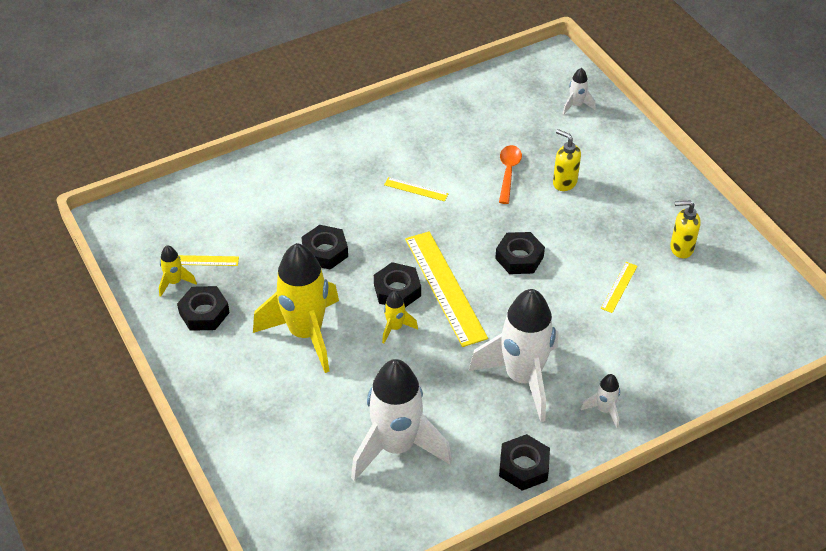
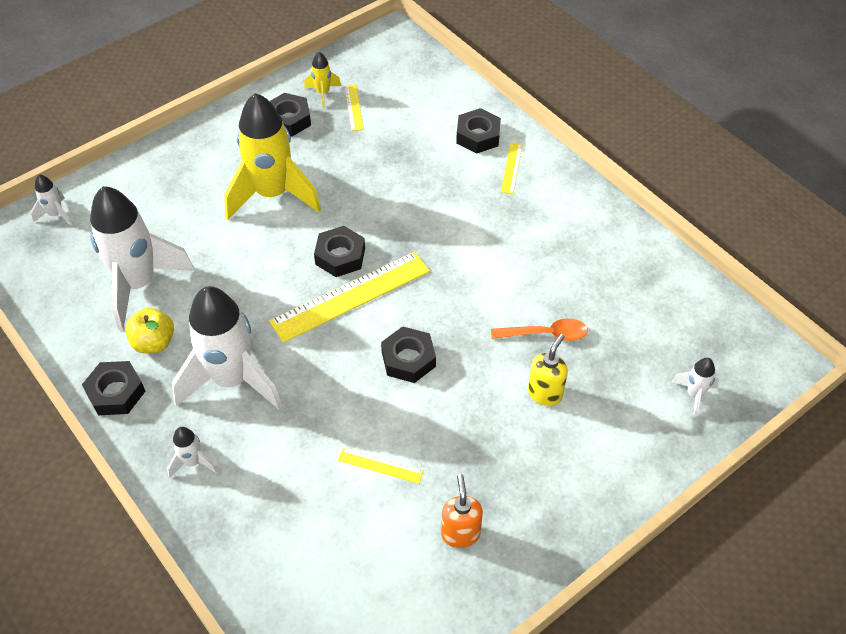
camera: 80 degrees right, 5 degrees up
(281, 522) = (56, 215): none -> white rocket
(325, 252) = (383, 191): black nut -> black nut (478, 136)
(395, 328) = (288, 262): yellow rocket -> none
(416, 189) = (493, 251): yellow ruler -> yellow ruler (511, 168)
(470, 436) = (154, 342): none -> yellow apple
(681, 248) = (460, 533): yellow soap dispenser -> orange soap dispenser

